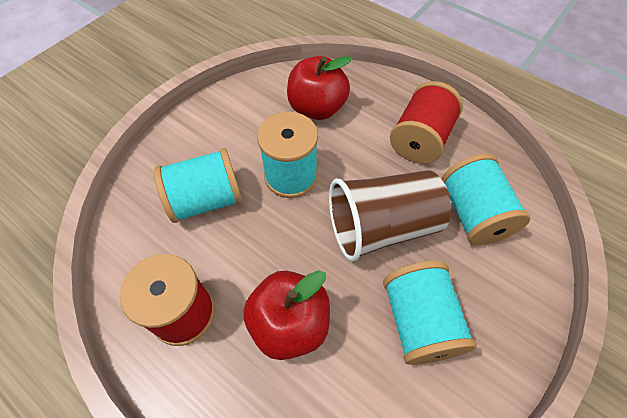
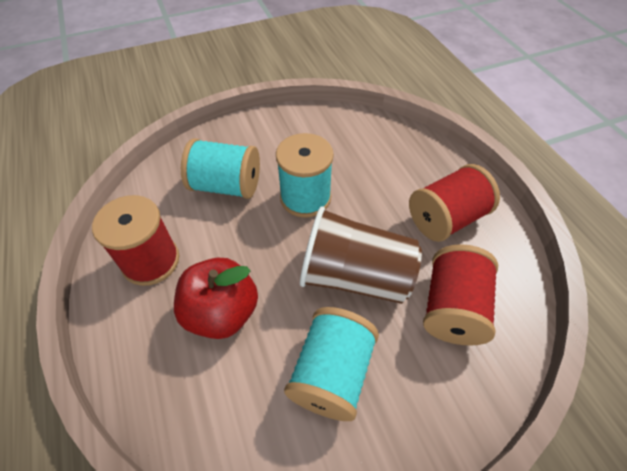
camera: 30 degrees right, 5 degrees down
(317, 108) = (367, 153): red apple -> none
(473, 214) = (452, 308): turquoise spool -> red spool

